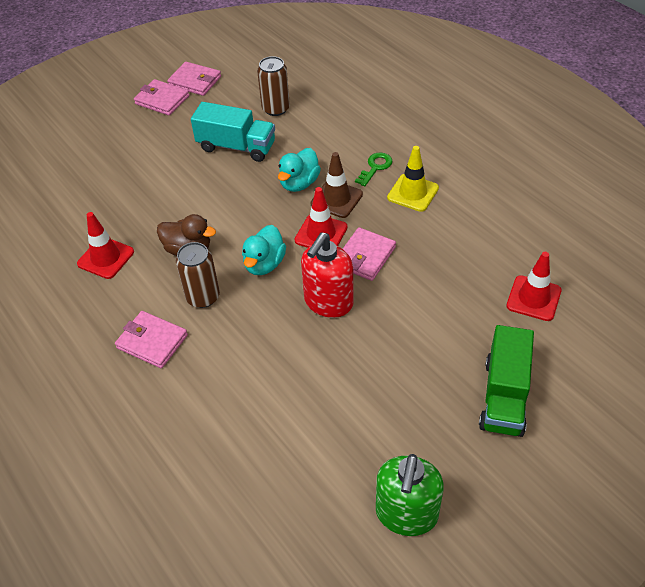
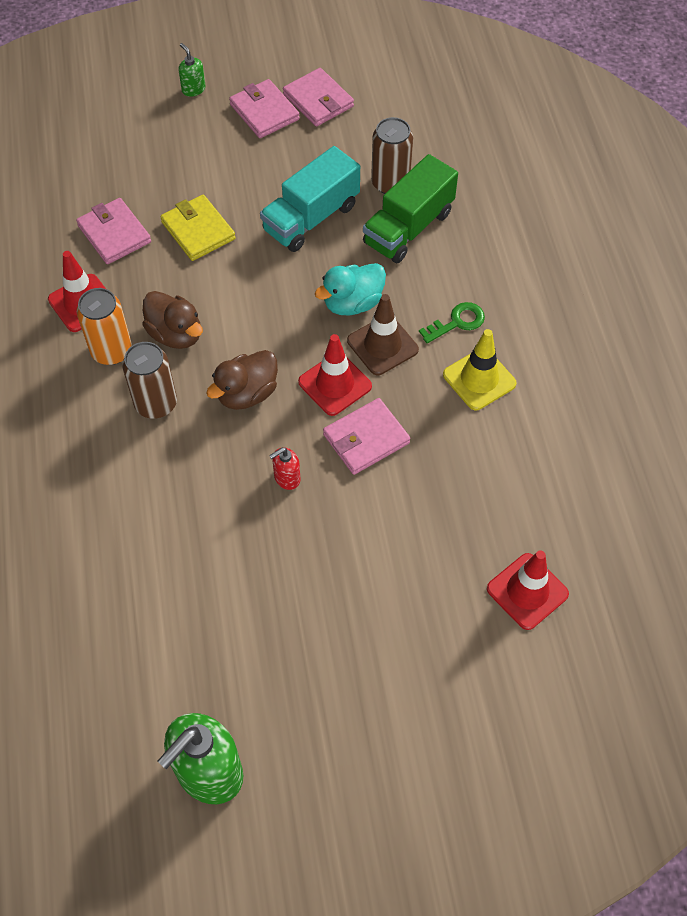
camera: 25 degrees right, 10 degrees up
(102, 104) = (193, 89): none -> green soap dispenser
(147, 278) = (111, 351): none -> orange can
(152, 341) = (72, 433): pink wallet -> pink wallet (114, 234)
(162, 183) = (198, 230): none -> yellow wallet
(236, 147) = (311, 218): turquoise truck -> turquoise truck turned 90 degrees clockwise
(264, 264) = (247, 393): turquoise duck -> brown duck
(328, 302) = (287, 478): red soap dispenser -> red soap dispenser, size x0.47
(504, 396) = (405, 695): green truck -> green truck (408, 228)

